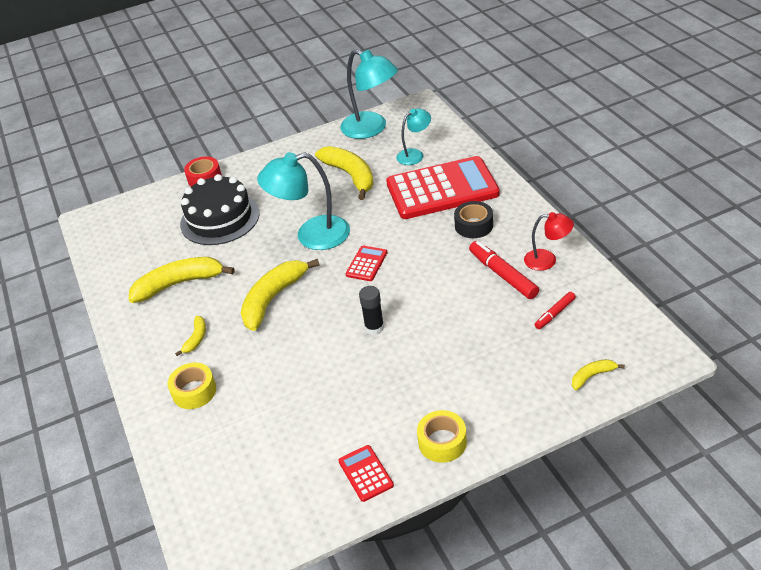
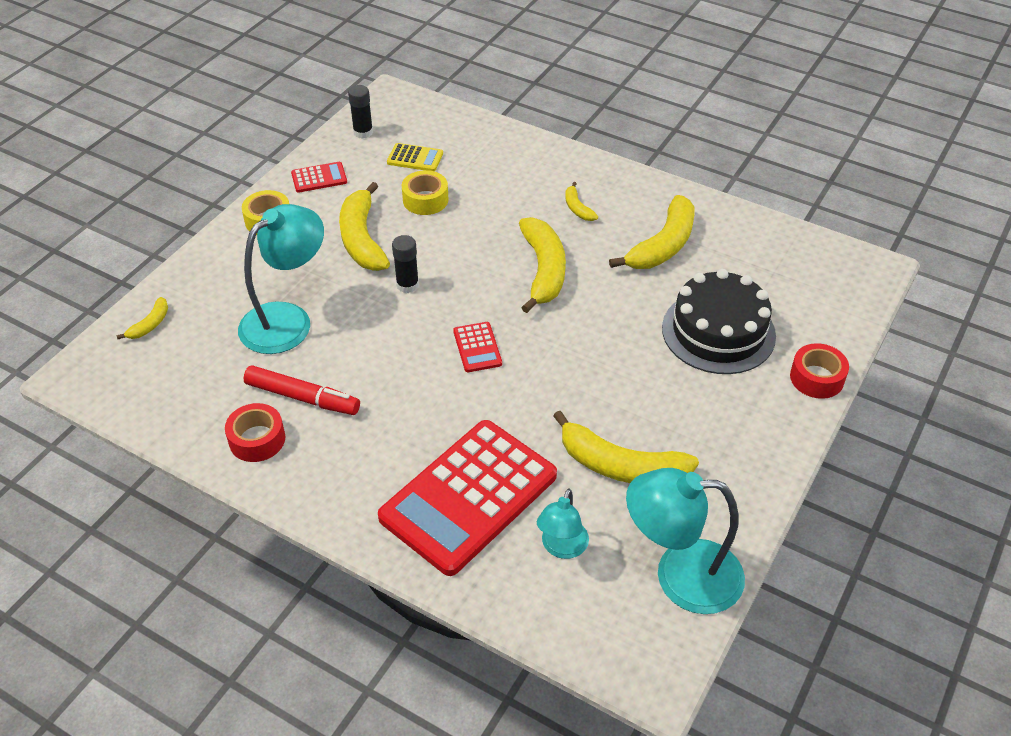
camera: 140 degrees right, 5 degrees up
(194, 391) = (526, 172): yellow tape -> yellow tape (425, 200)
(264, 455) = (415, 158): none -> yellow calculator
(281, 517) = (363, 132): none -> black glue stick
(311, 235) = (579, 356): turquoise lamp -> turquoise lamp (287, 319)
(365, 473) = (319, 178): red calculator -> red calculator turned 45 degrees counterclockwise
(377, 384) = (362, 239): none -> yellow banana
(474, 225) = (382, 453): black tape -> none
(547, 260) = (257, 439): red lamp -> red tape
(555, 314) = (217, 374): red marker -> none

